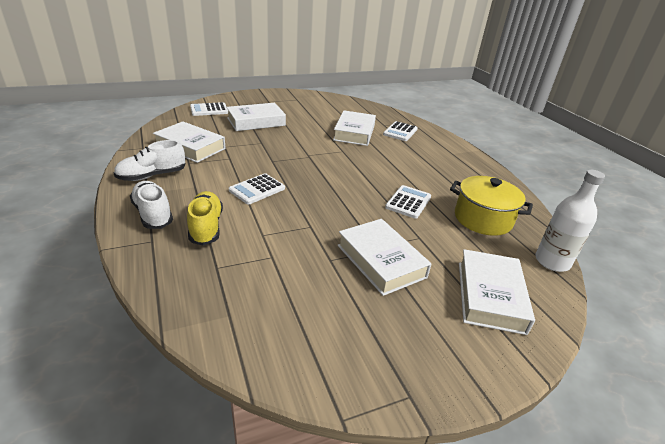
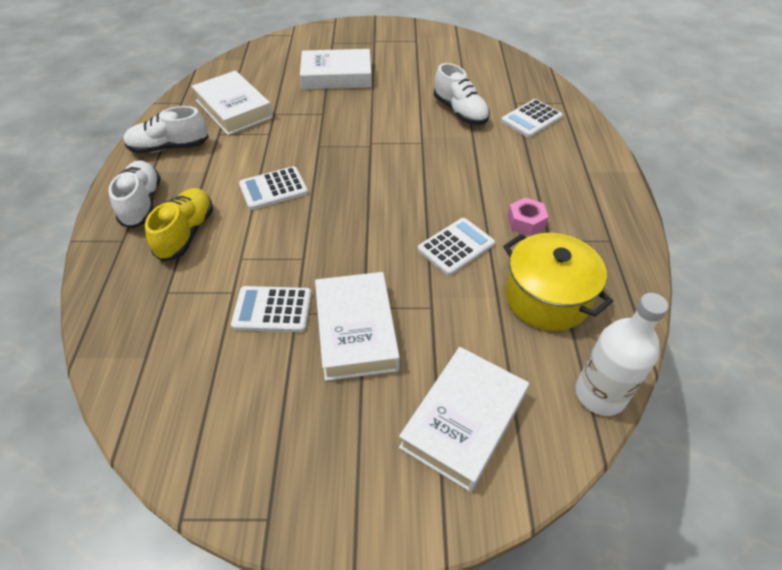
camera: 25 degrees right, 15 degrees up
(209, 110) = (289, 49): white calculator -> white calculator (272, 310)
(354, 133) = (460, 112): white book -> white shoe
(439, 183) = (526, 222): none -> pink nut

